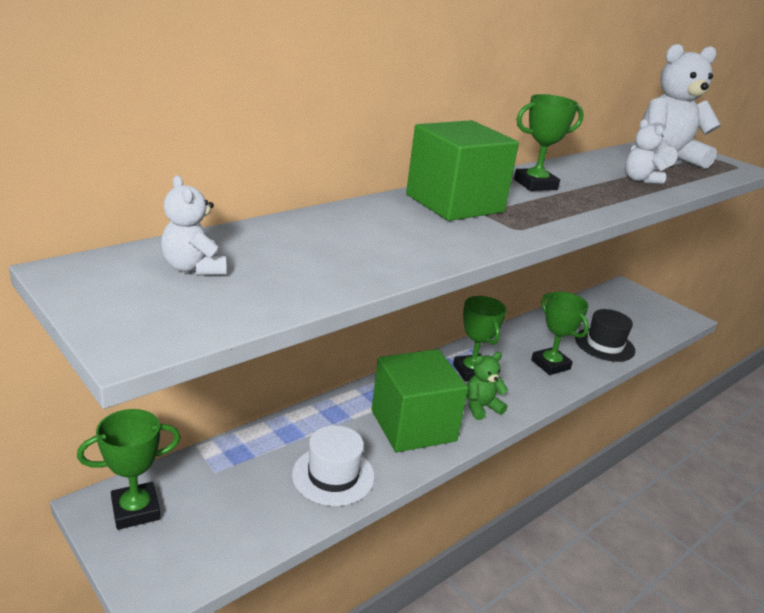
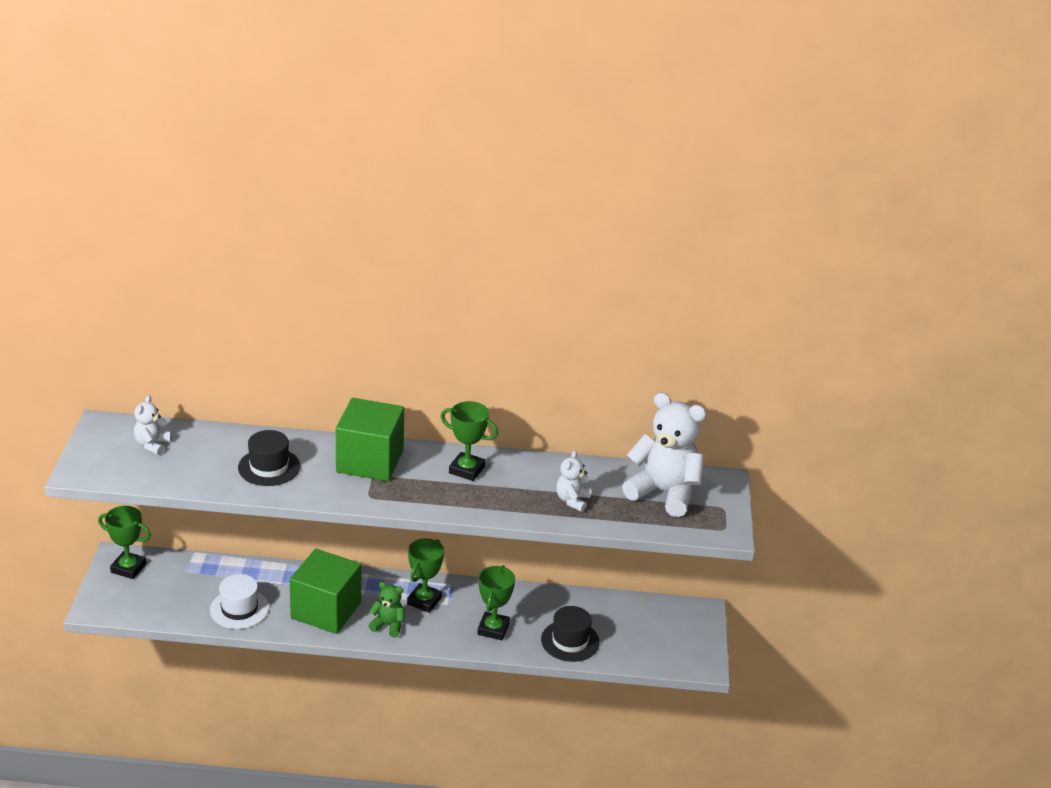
camera: 45 degrees right, 5 degrees up
(377, 240) = (269, 467): none -> black hat

